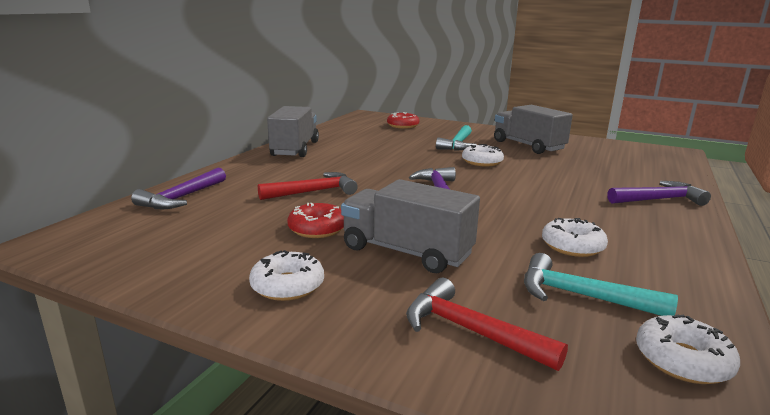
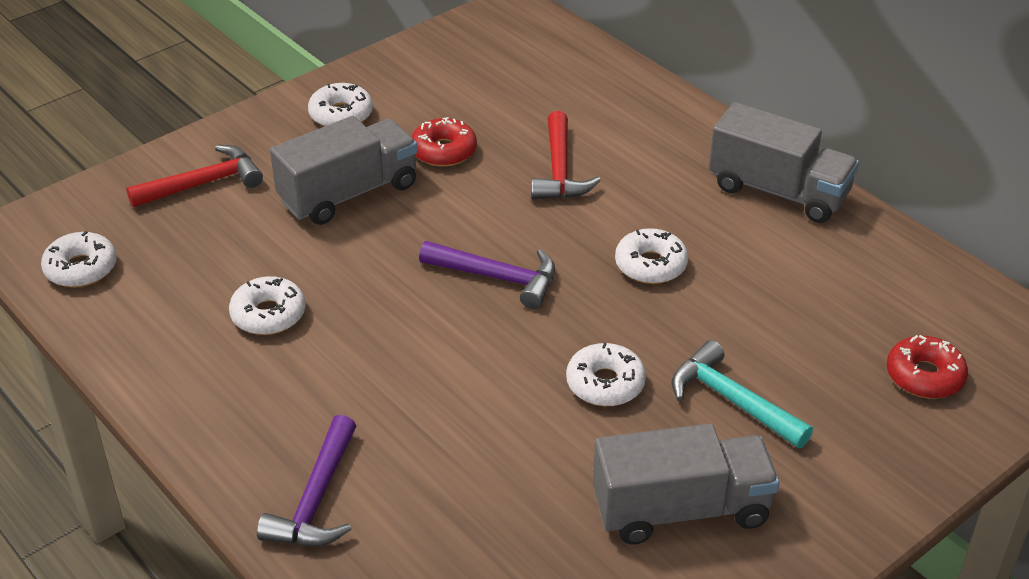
camera: 115 degrees right, 20 degrees up
(181, 198) = (595, 76): purple hammer -> none
(384, 163) = (650, 265): none -> white donut
(581, 296) = (189, 265): turquoise hammer -> none

